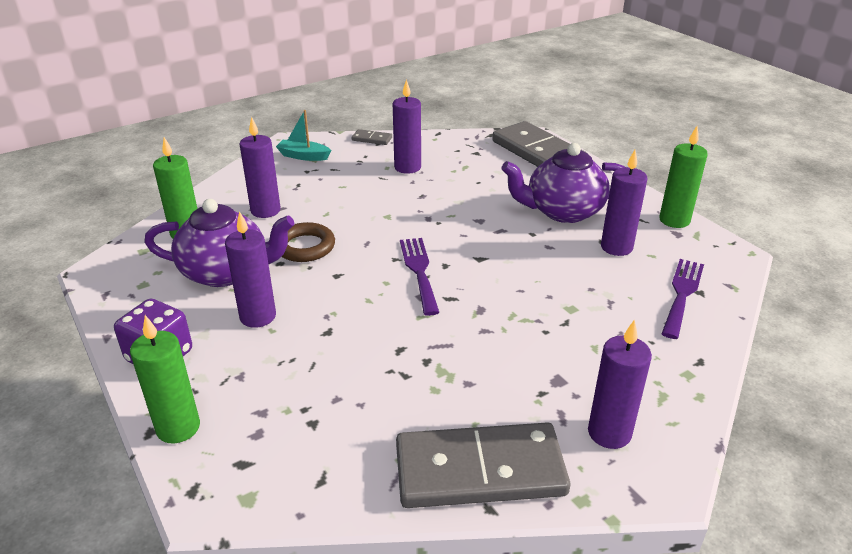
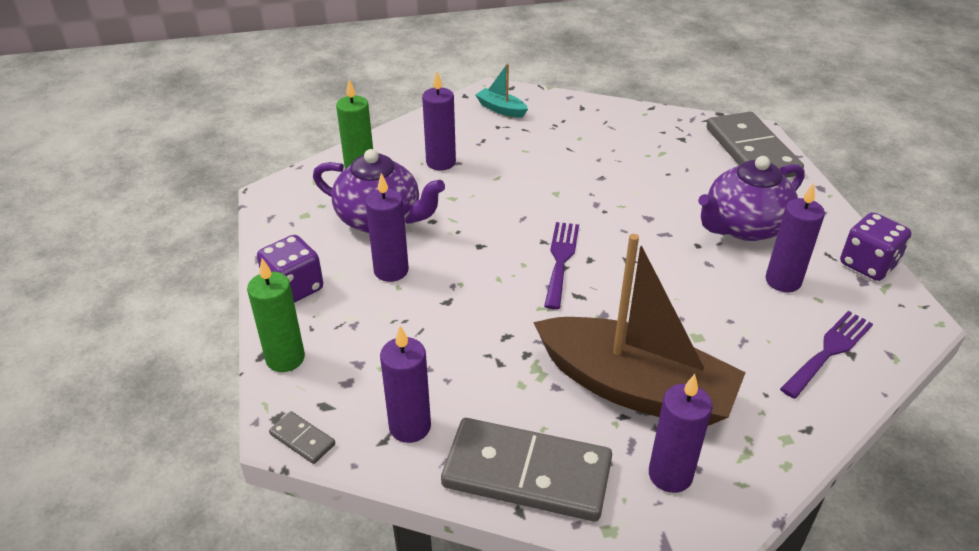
camera: 20 degrees right, 5 degrees up
(305, 247) = (462, 209): brown ring -> none
(372, 139) = (578, 102): grey domino -> grey domino (302, 439)
(407, 167) = (600, 142): purple candle -> purple candle (410, 427)
(540, 365) = (635, 388): none -> brown boat
(563, 211) = (744, 227): purple teapot -> purple teapot turned 45 degrees counterclockwise
(674, 220) = (868, 264): green candle -> purple dice

